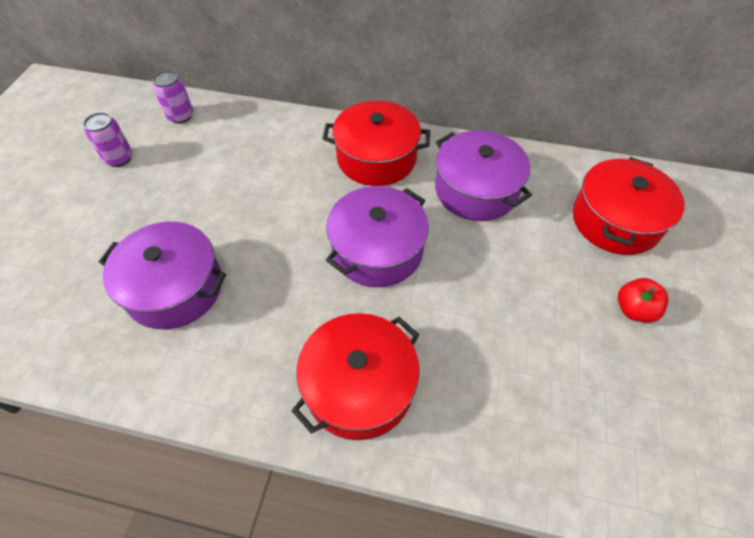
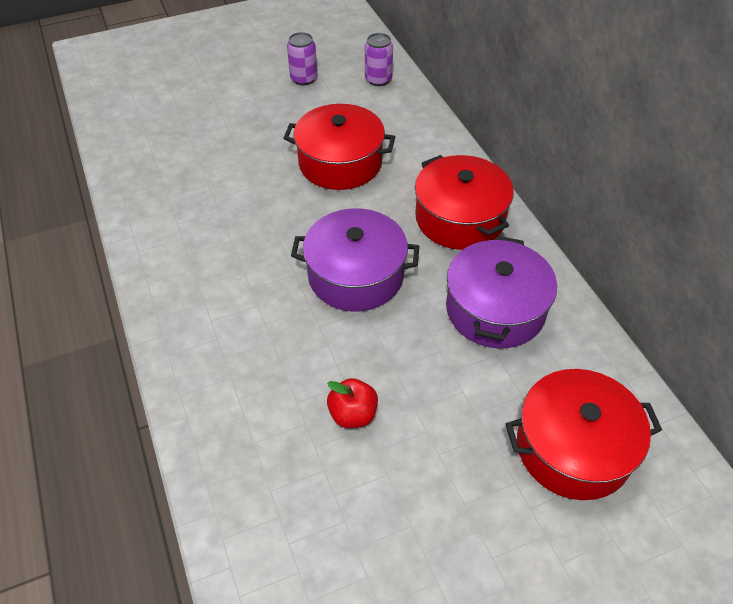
camera: 55 degrees right, 5 degrees down
(175, 288) = (218, 181): purple pot -> none
(359, 386) = (216, 335): red pot -> red pot (340, 162)
(634, 310) = (462, 511): red apple -> red apple (353, 414)

